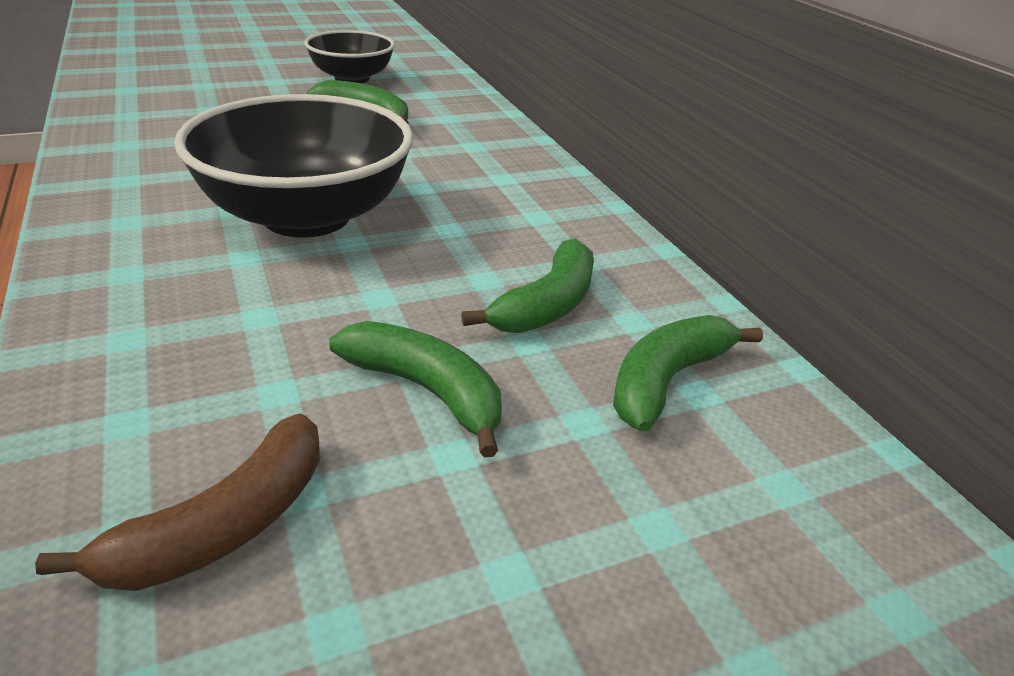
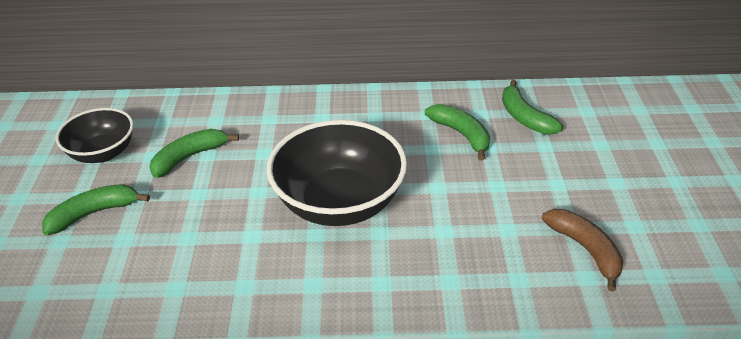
camera: 65 degrees left, 5 degrees up
(427, 391) = (516, 184): green banana -> green banana (94, 213)

